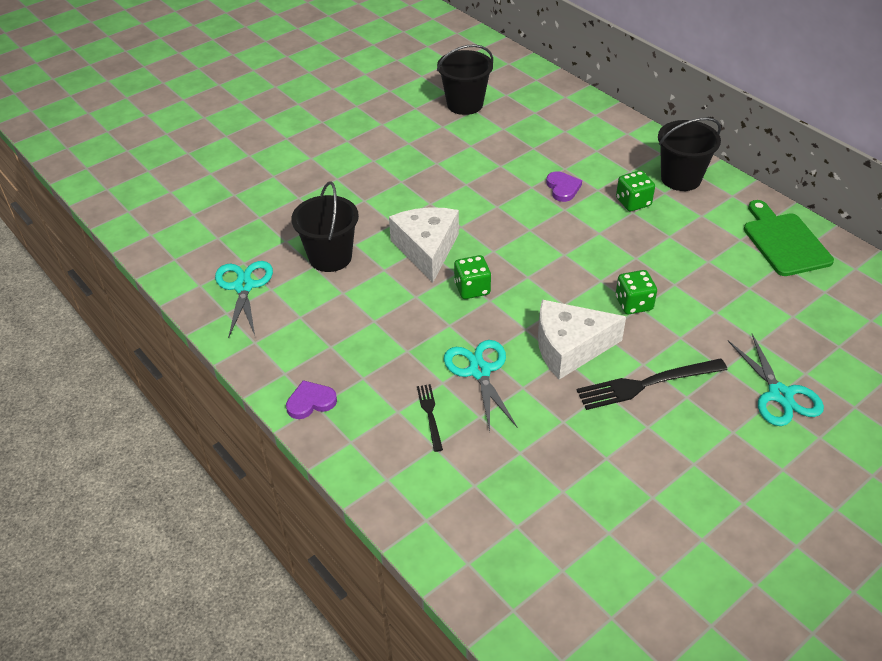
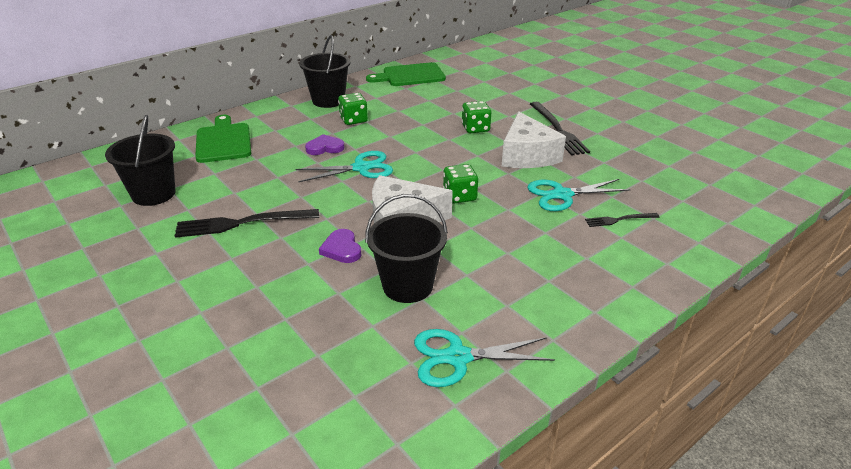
camera: 90 degrees left, 10 degrees down
(310, 402) = (628, 290): purple heart -> purple heart (342, 249)
(421, 158) = (243, 223): none -> black fork
(565, 122) = (223, 141): none -> green cutting board
(780, 395) = (555, 92): turquoise scissors -> turquoise scissors (361, 168)

